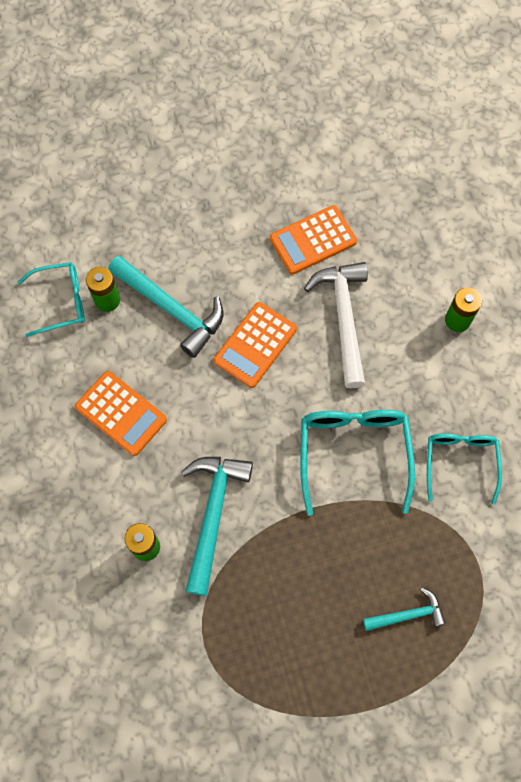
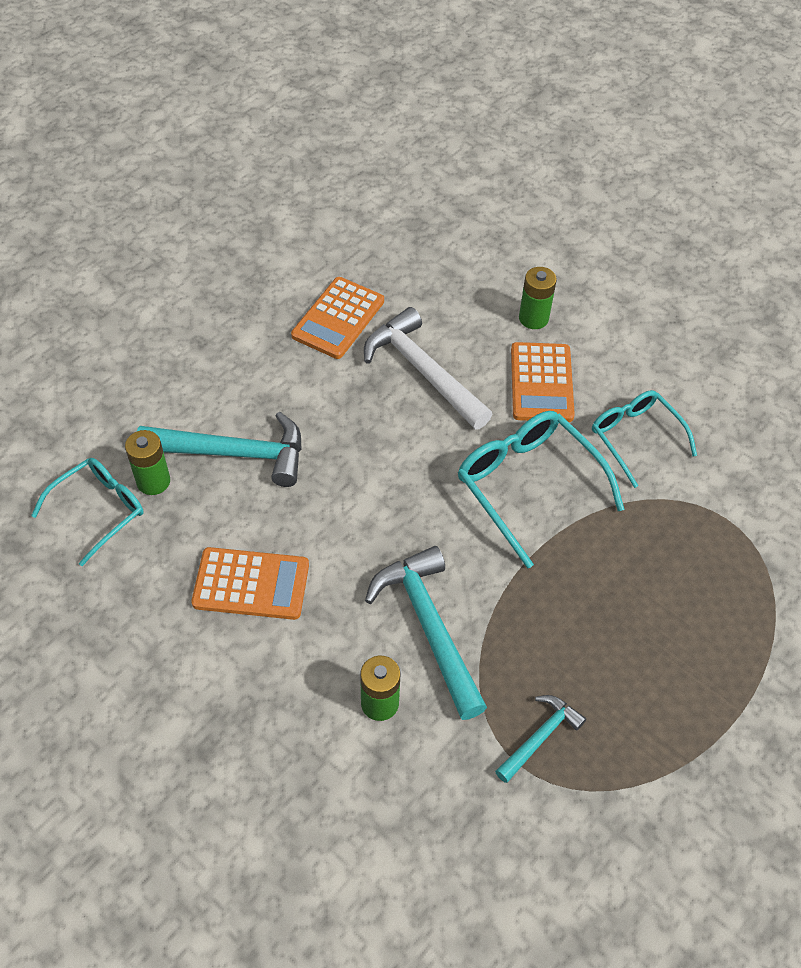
camera: 35 degrees left, 15 degrees down
(255, 345) = (350, 441): orange calculator -> orange calculator (541, 383)
(408, 614) = (699, 603): turquoise hammer -> turquoise hammer (540, 737)

